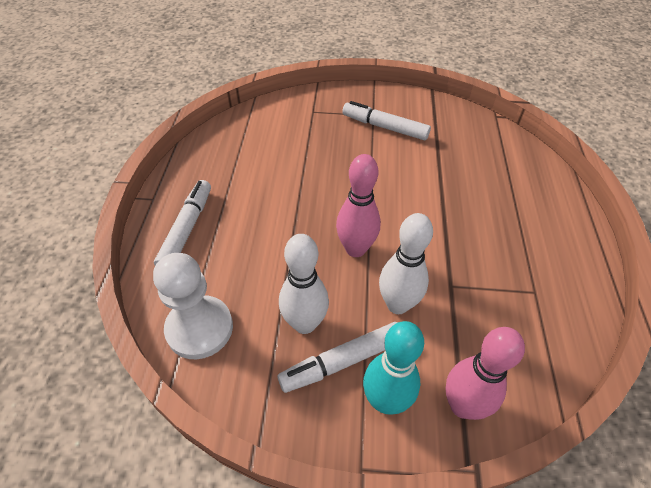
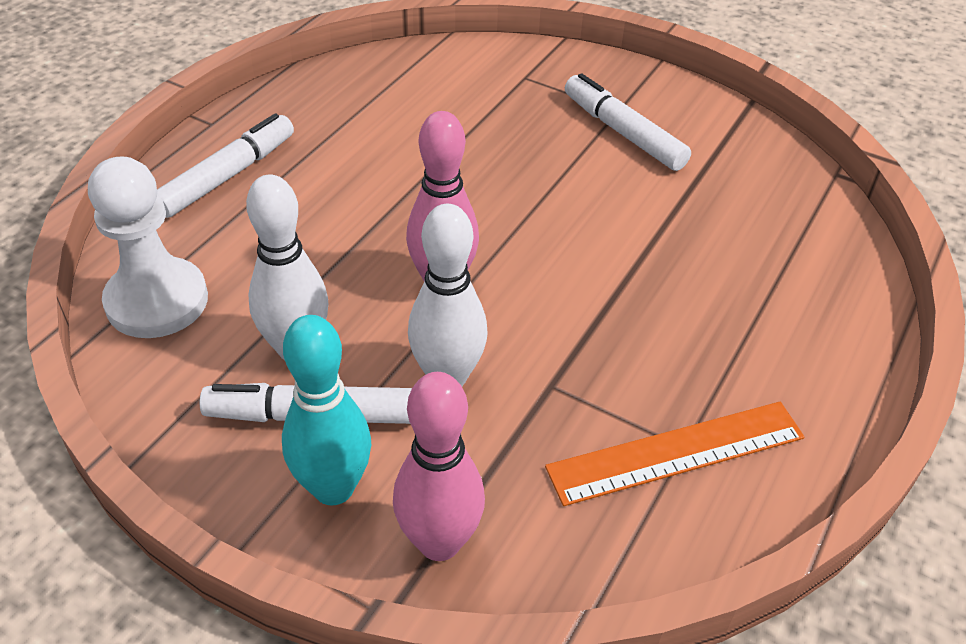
camera: 25 degrees right, 5 degrees down
(534, 297) = (676, 453): none -> orange ruler

